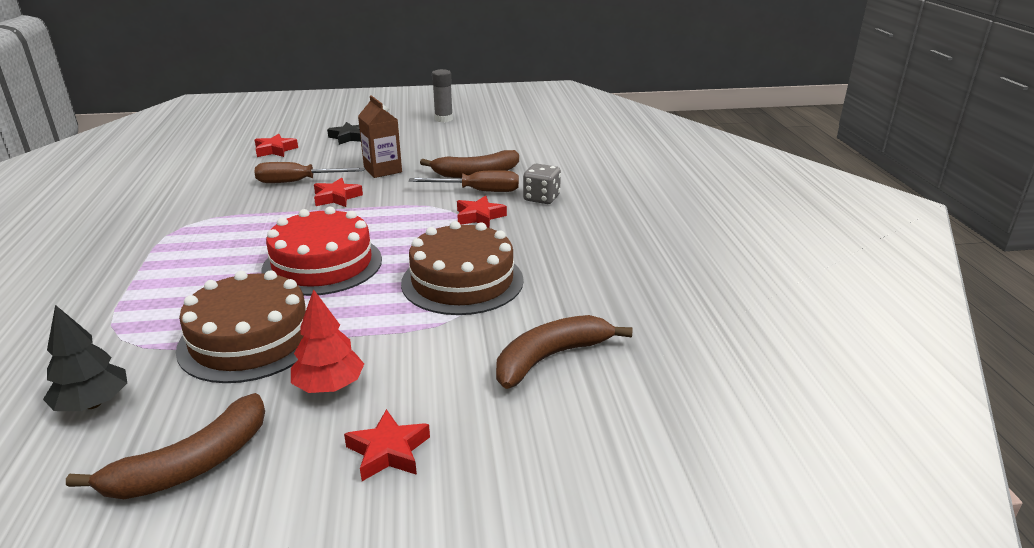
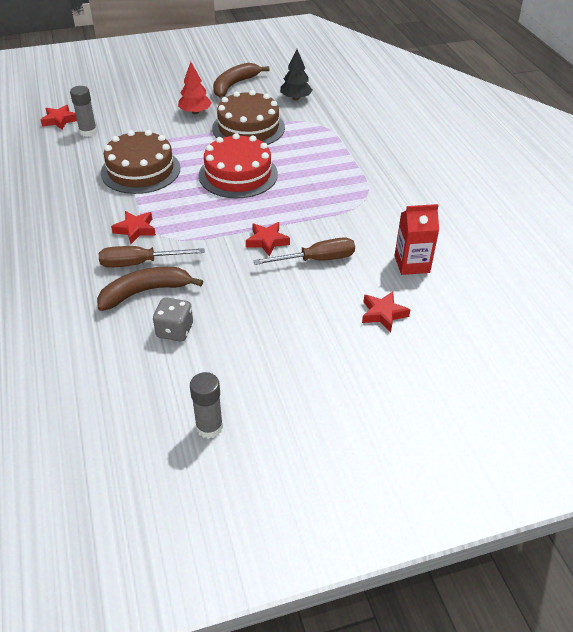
camera: 170 degrees right, 15 degrees up
(210, 173) = (412, 264): none -> red carton
(349, 137) = (316, 355): black star -> none
(383, 170) = (244, 288): brown carton -> none
(388, 451) = (159, 94): red star -> red star (60, 120)
(541, 198) = (80, 259): grey dice -> grey dice (175, 330)
(550, 357) = (88, 132): brown banana -> grey glue stick

